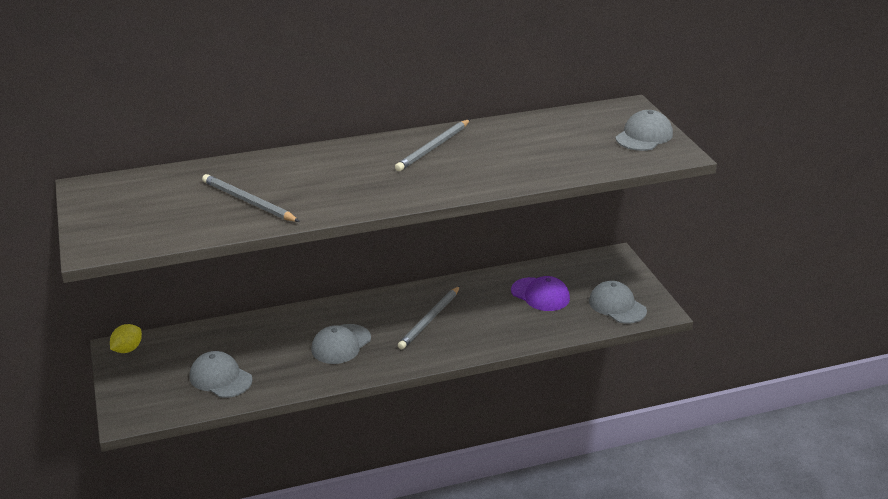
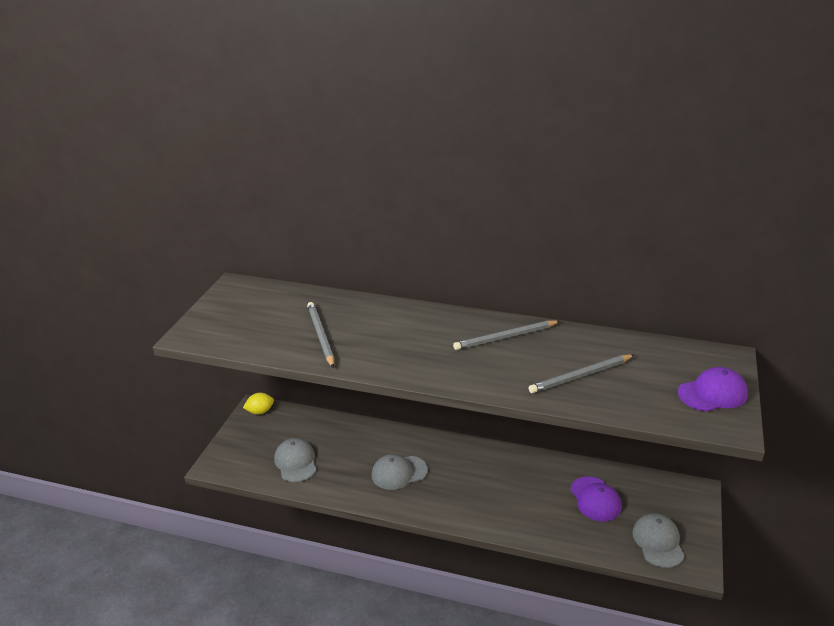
camera: 35 degrees right, 0 degrees up
(430, 320) = (483, 481): grey pencil -> grey pencil (580, 376)
(644, 136) = (712, 393): grey cap -> purple cap

